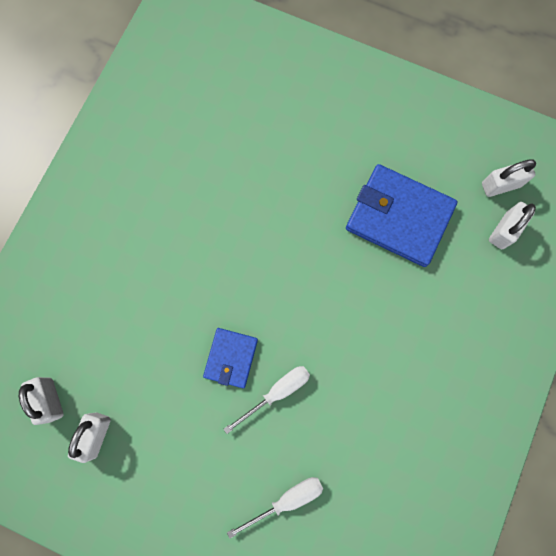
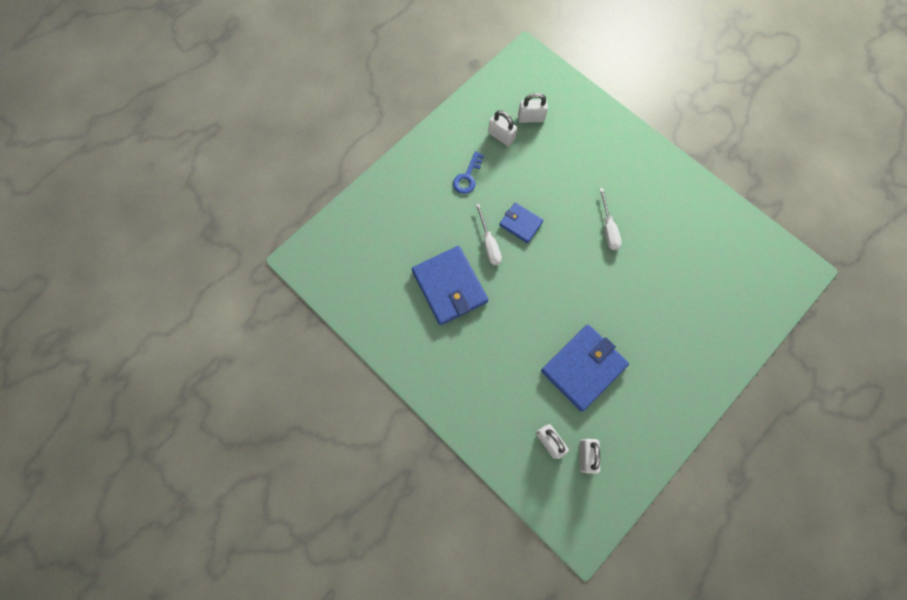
camera: 110 degrees right, 5 degrees down
(182, 462) = (467, 177): none -> blue key
(286, 500) = (423, 227): white screwdriver -> white screwdriver (608, 228)
(360, 425) = (449, 286): none -> blue wallet

